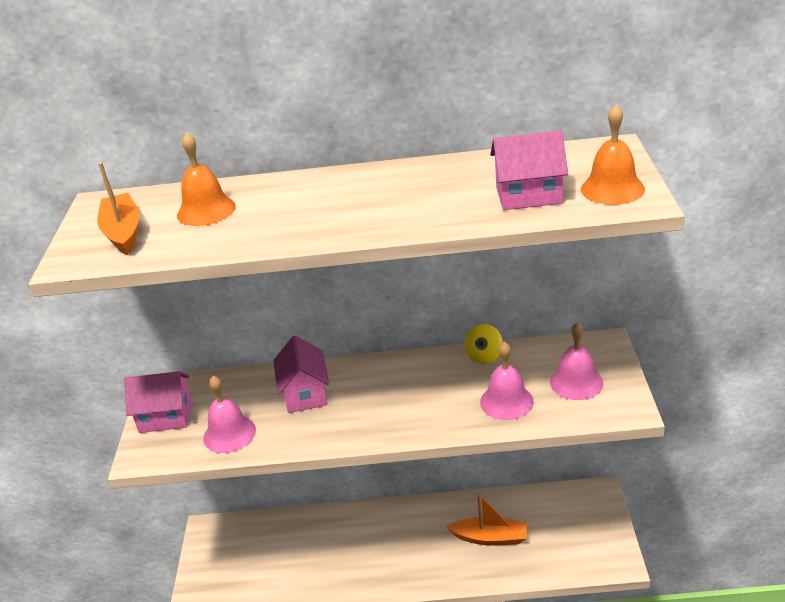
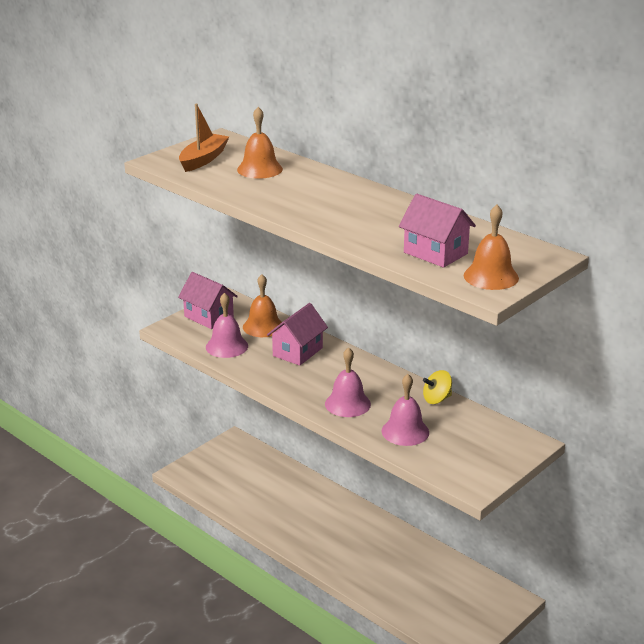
camera: 40 degrees right, 5 degrees down
(235, 391) = (263, 326): none -> orange bell
(490, 538) = (395, 569): orange boat -> none
(576, 382) = (468, 450): pink bell -> pink bell (347, 404)

